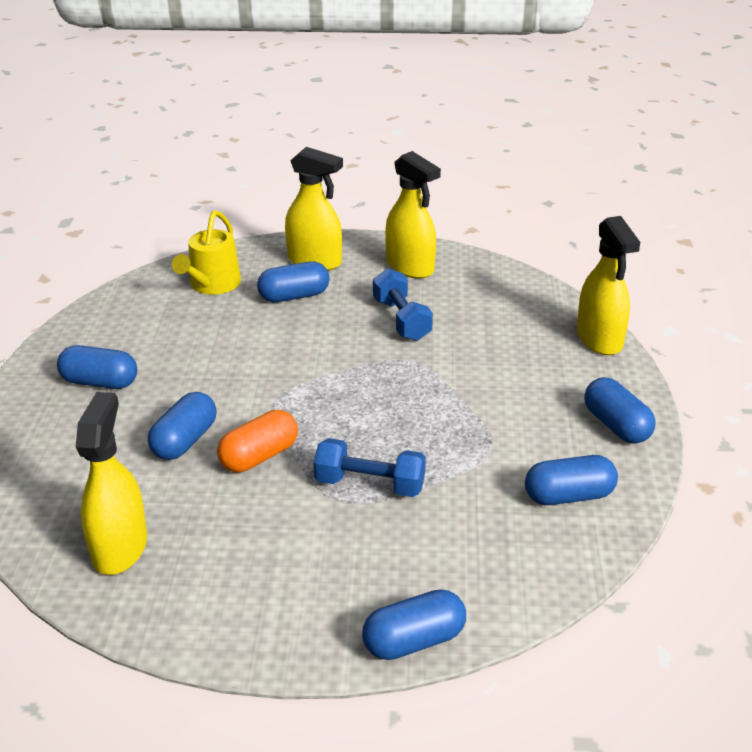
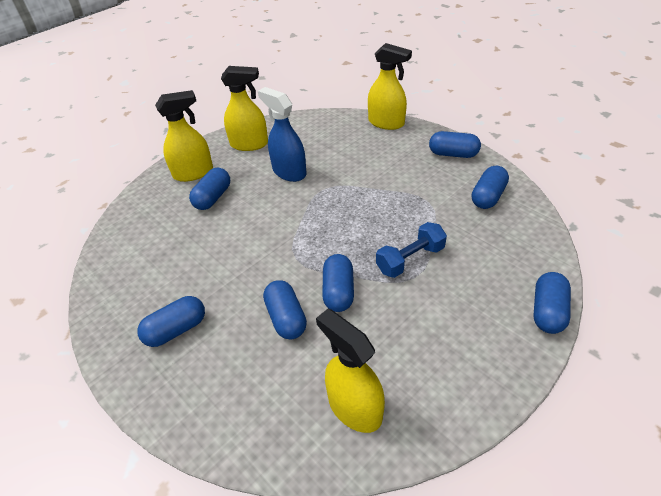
camera: 45 degrees left, 10 degrees up
(212, 284) = (152, 224): yellow watering can -> none
(259, 456) = (338, 291): orange capsule -> blue capsule
(401, 320) = (289, 172): blue dumbbell -> blue spray bottle

